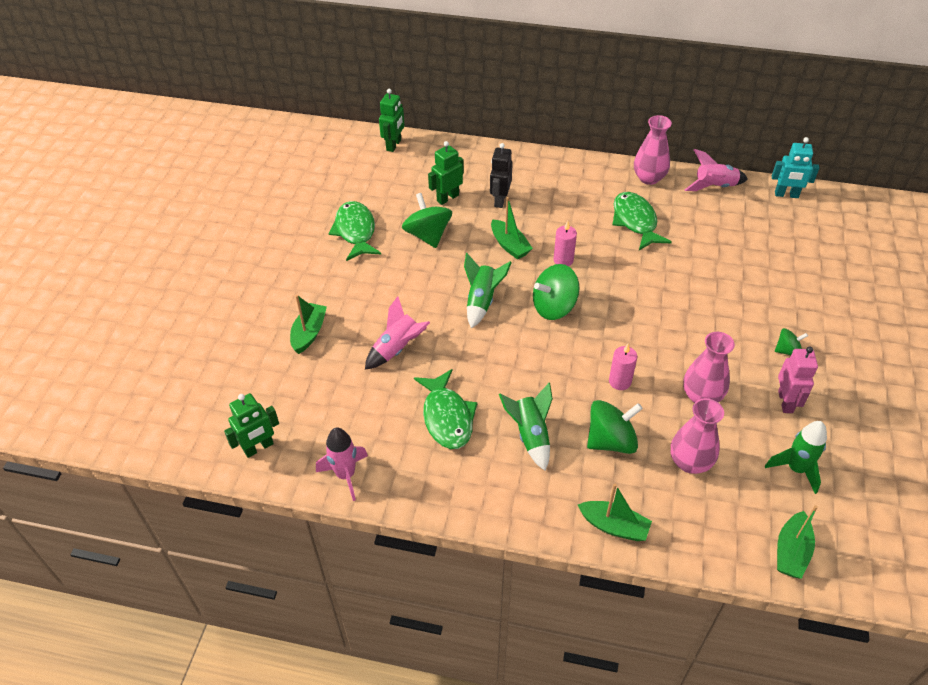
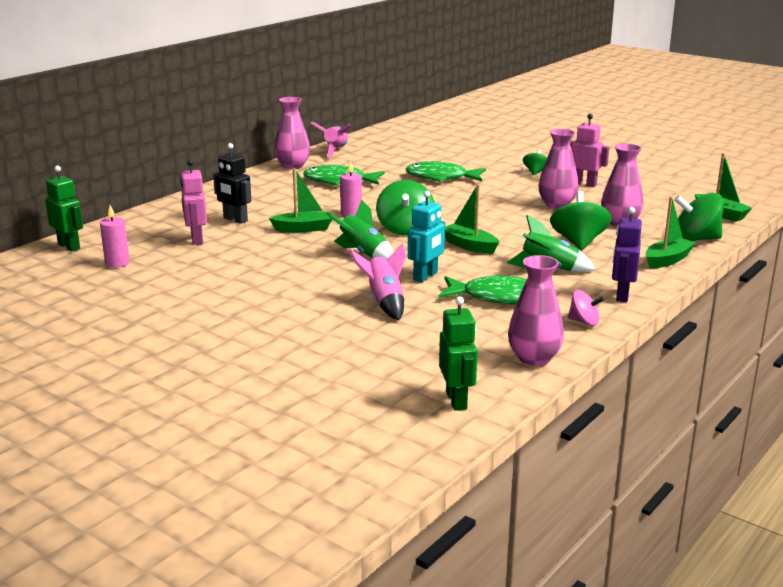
camera: 65 degrees left, 25 degrees down
(309, 333) = (309, 342): green boat -> green boat (469, 246)
(345, 475) = (534, 358): pink rocket -> pink vase
(355, 231) = (179, 290): green fish -> green fish (441, 178)
(428, 235) = (238, 258): green spinning top -> green spinning top (695, 239)
(430, 491) = (584, 322): none -> pink spinning top
(447, 198) = (196, 239): green robot -> pink robot
(503, 506) = (621, 295): none -> purple robot
(620, 381) = (517, 226): pink candle -> pink candle (117, 263)
(786, 195) = (376, 135): turquoise robot -> turquoise robot (426, 276)
(796, 469) = (648, 196): green rocket -> none

